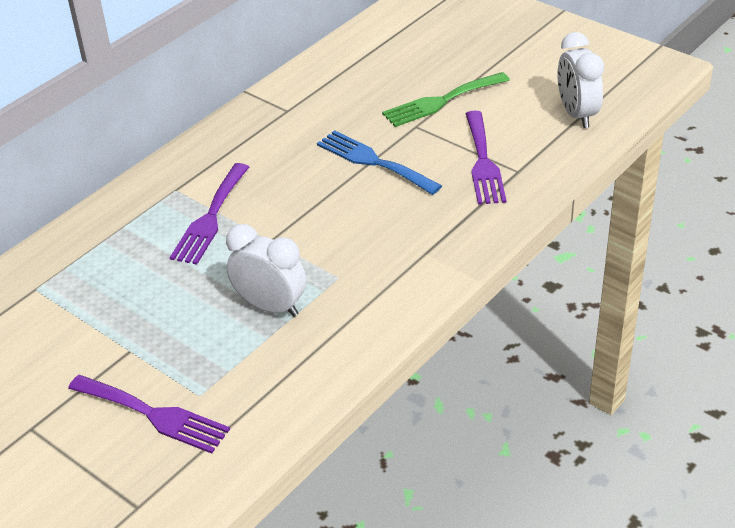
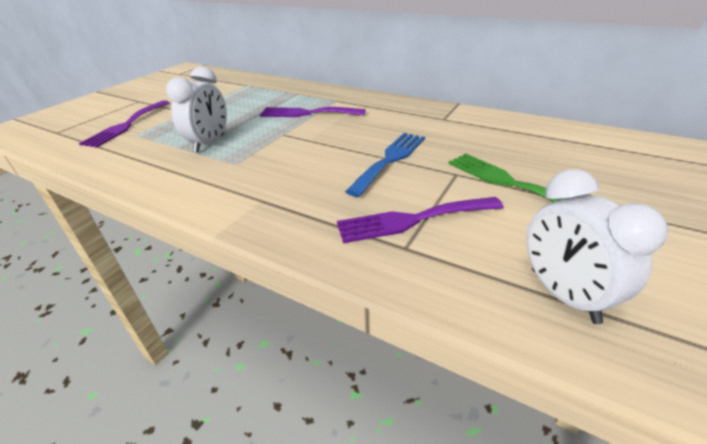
camera: 80 degrees right, 5 degrees down
(577, 114) = (563, 295): white clock -> white clock turned 90 degrees counterclockwise

